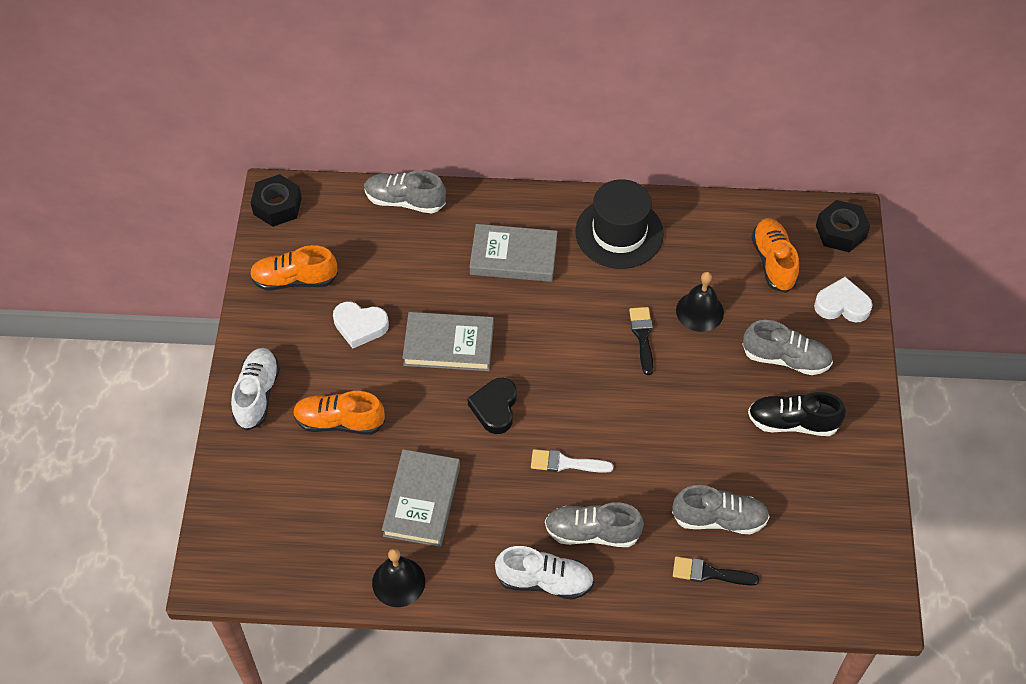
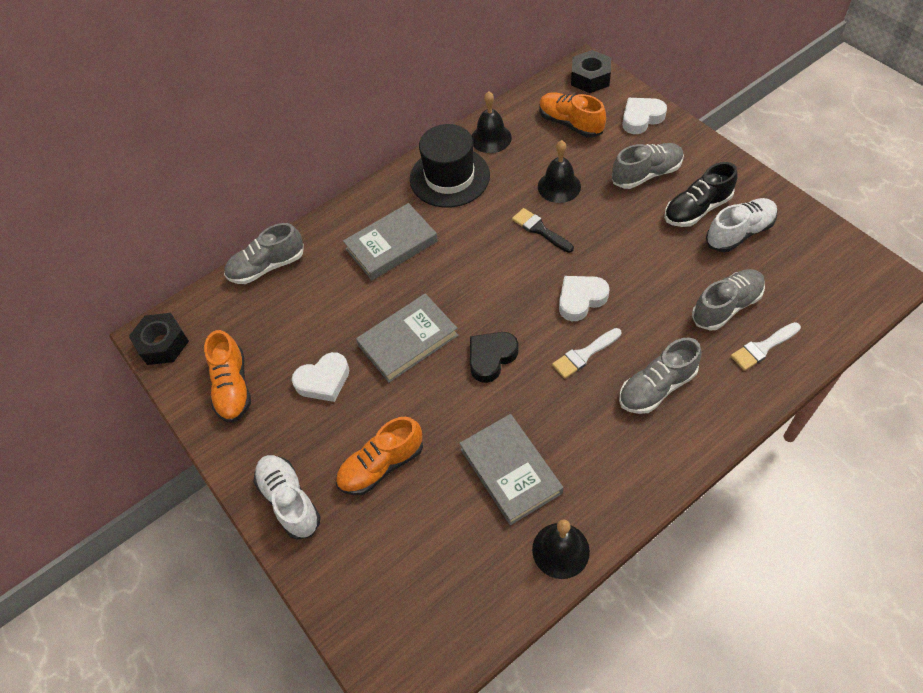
camera: 35 degrees left, 0 degrees up
(294, 280) = (233, 387): orange shoe -> orange shoe turned 60 degrees counterclockwise
(495, 408) = (491, 358): black heart -> black heart turned 75 degrees clockwise
(545, 581) = (664, 451): white shoe -> white shoe (739, 233)
(611, 419) = (581, 299): none -> white heart
(691, 223) = (491, 138): none -> black bell
(709, 573) = (762, 348): black brush -> white brush

